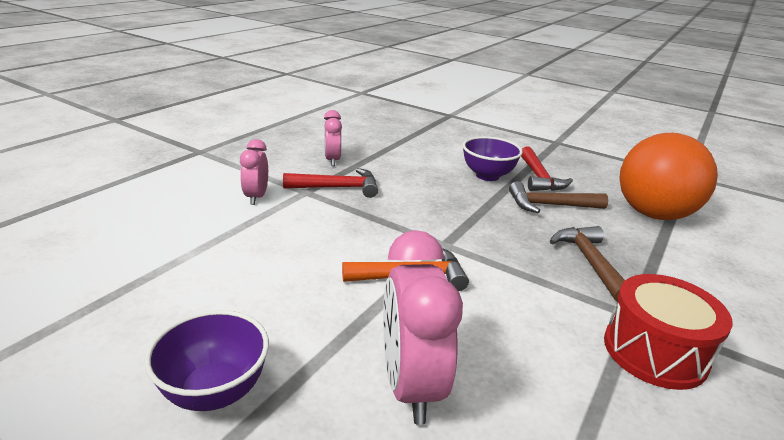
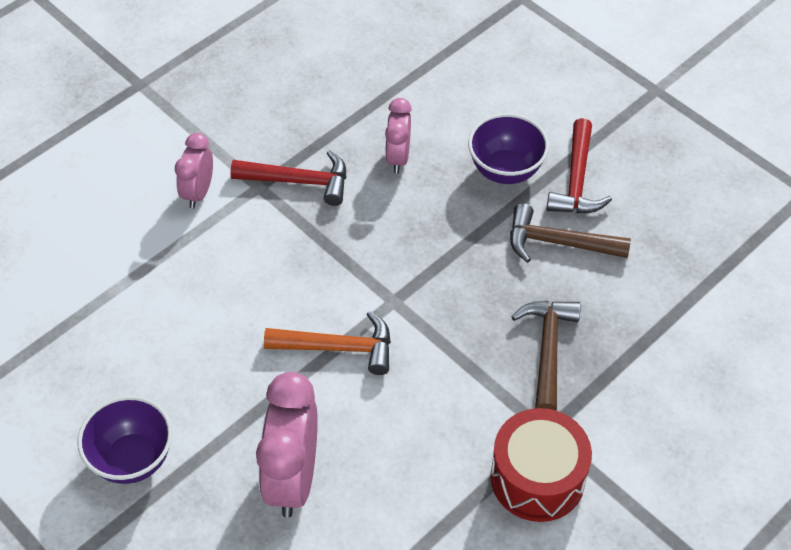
camera: 15 degrees right, 25 degrees up
(332, 160) = (306, 117): pink clock -> pink clock (398, 157)
(653, 214) = (688, 274): orange ball -> none

